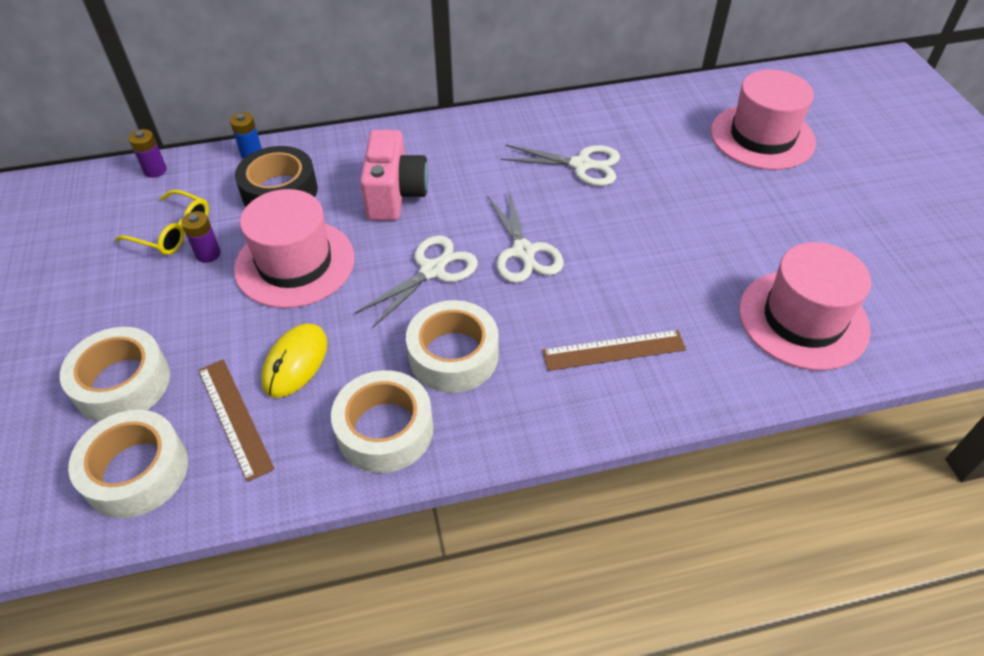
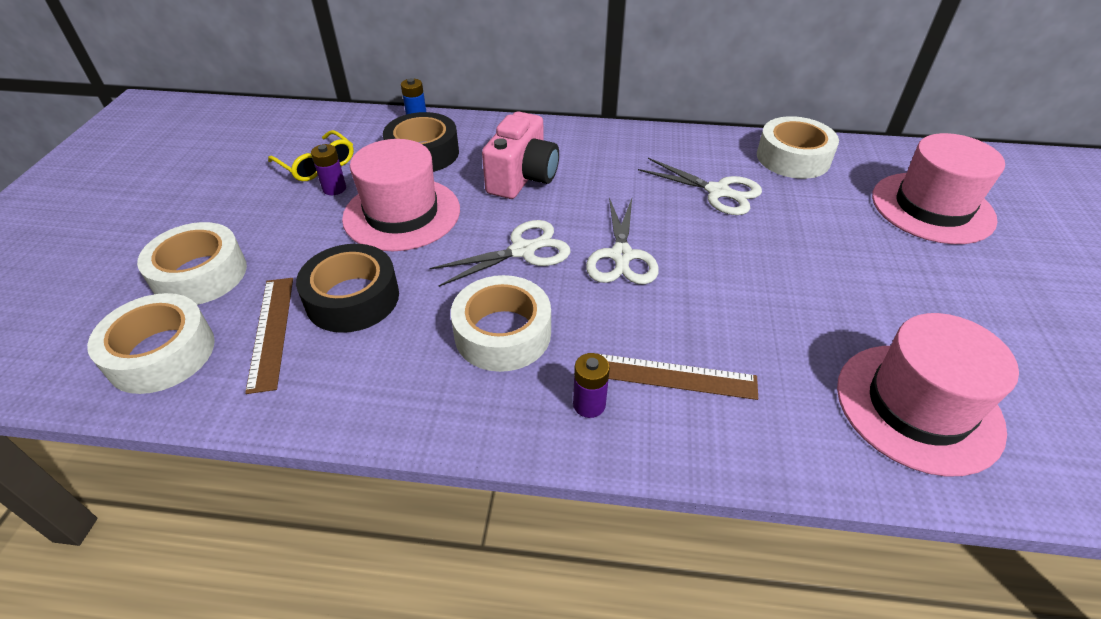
camera: 20 degrees right, 5 degrees down
(155, 170) = (333, 116): purple battery -> purple battery (589, 404)
(295, 362) = (352, 298): yellow mouse -> black tape
(385, 430) = (398, 385): white tape -> white tape (793, 158)

